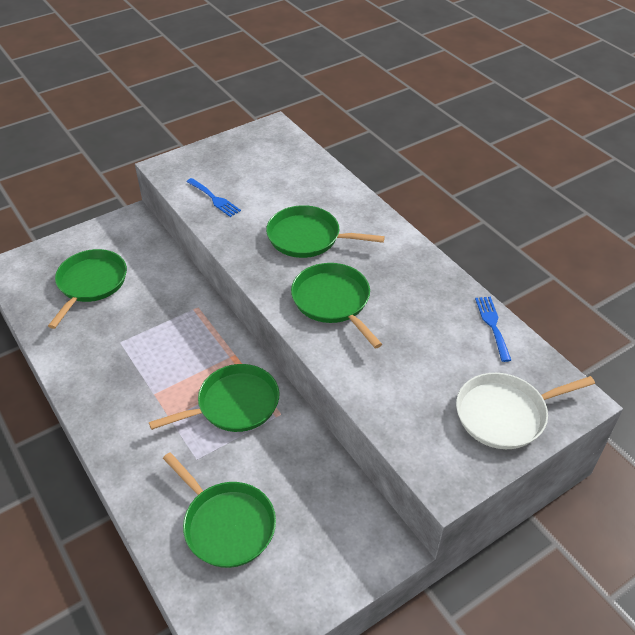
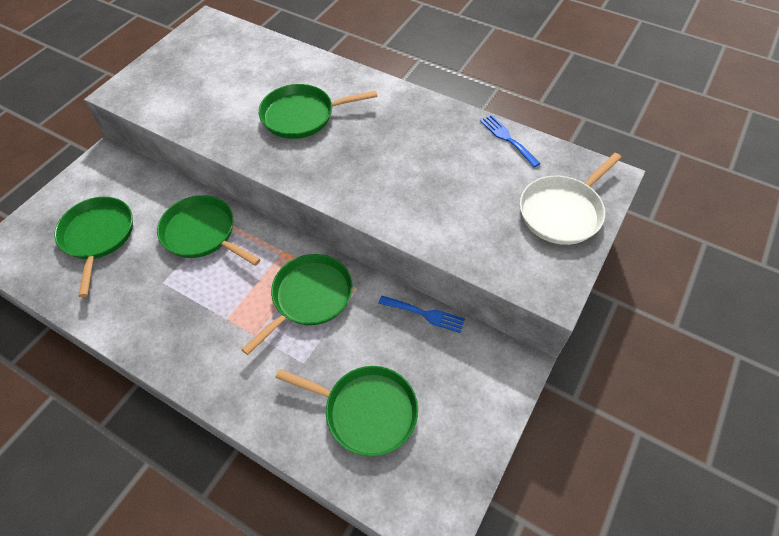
camera: 25 degrees left, 10 degrees up
(214, 199) = (189, 108): blue fork -> blue fork (425, 314)
(333, 301) = (360, 167): green pan -> green pan (202, 233)

